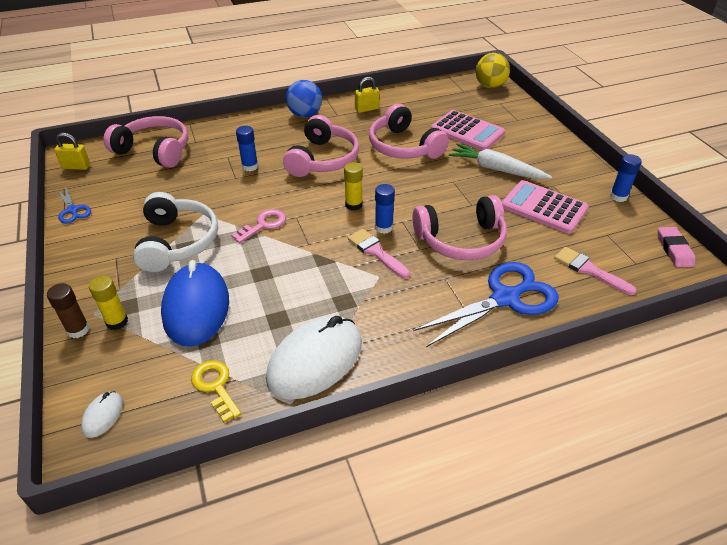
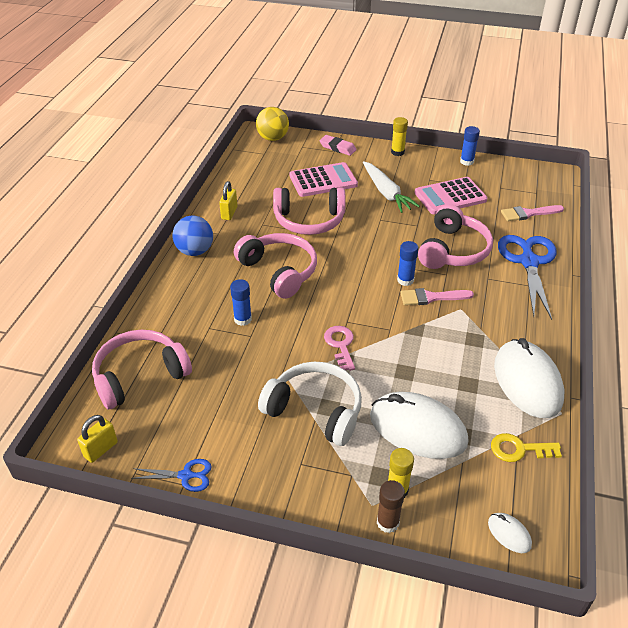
camera: 55 degrees left, 0 degrees up
(196, 307) = (417, 429): blue mouse -> white mouse
(353, 205) = (362, 282): yellow glue stick -> yellow glue stick (397, 152)
(496, 169) = (386, 193): white carrot -> white carrot turned 90 degrees counterclockwise
(674, 250) = (535, 172): pink eraser -> pink eraser (337, 148)

